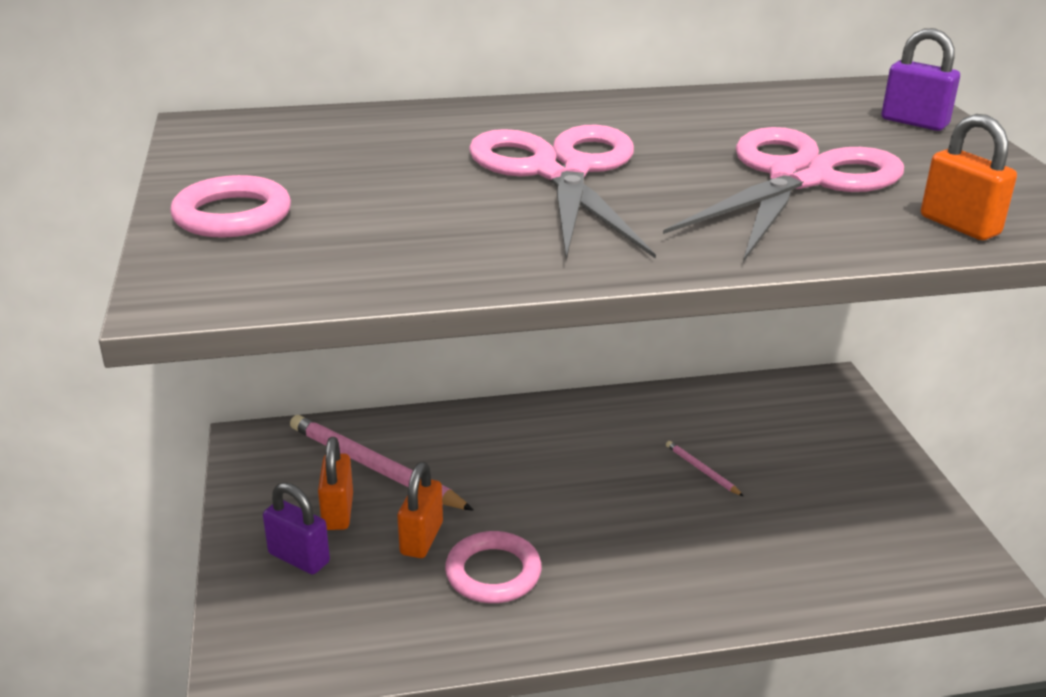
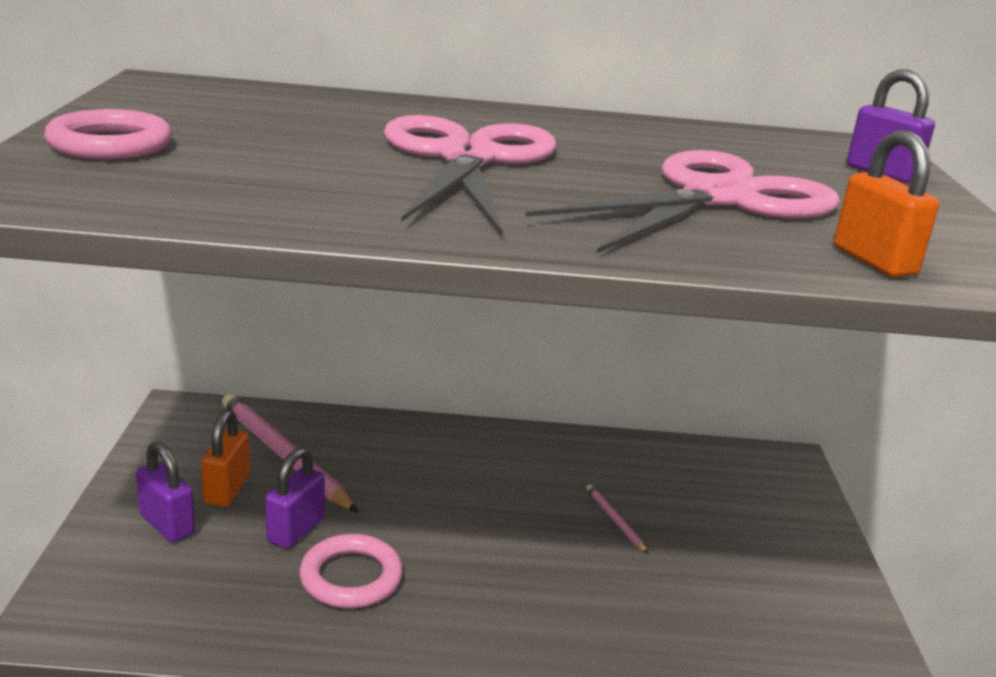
camera: 10 degrees right, 5 degrees down
(421, 538) = (296, 530): orange padlock -> purple padlock

